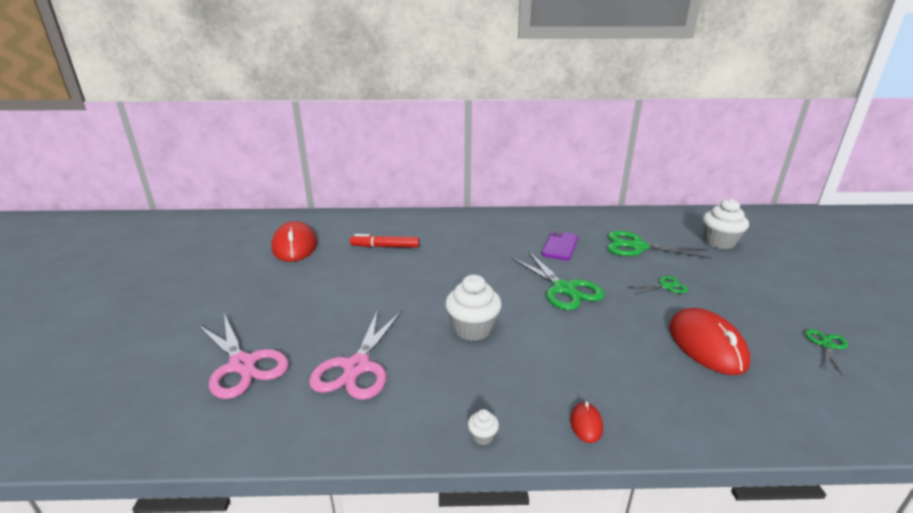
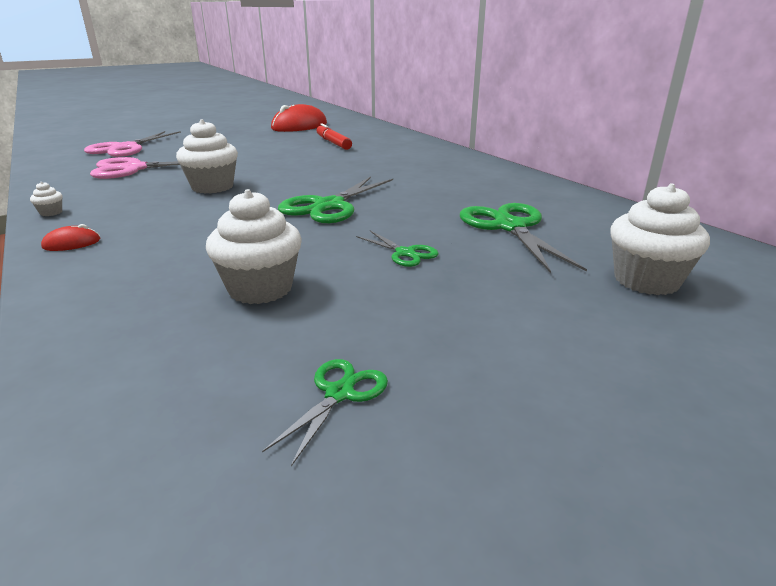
camera: 60 degrees right, 0 degrees up
(560, 246) = (439, 192): purple phone -> none
(706, 345) = (260, 289): red mouse -> white cupcake
(826, 345) = (339, 393): green scissors -> green scissors turned 60 degrees counterclockwise

